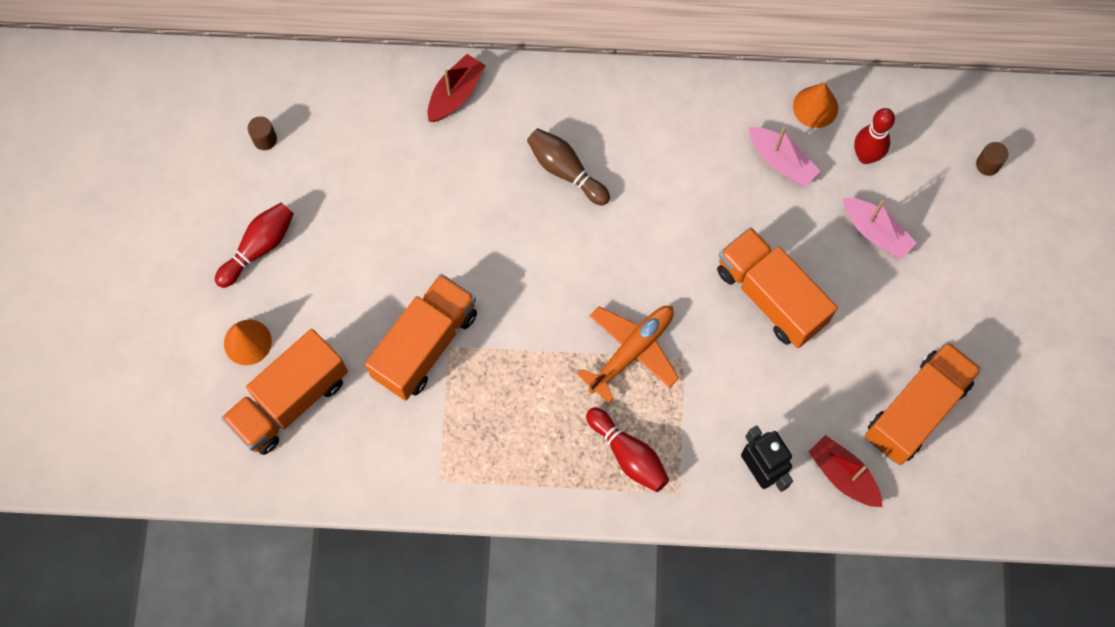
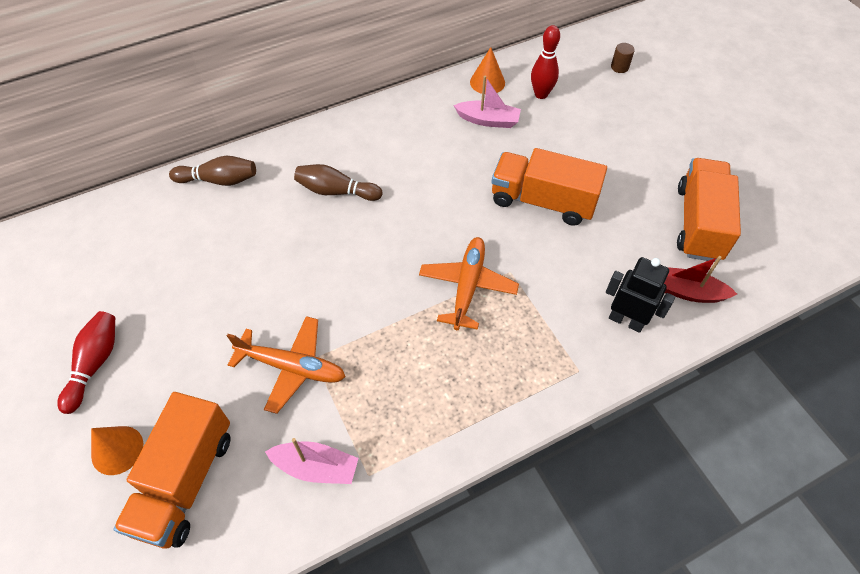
camera: 30 degrees left, 15 degrees down
(265, 139) = (65, 279): brown cylinder -> none
(425, 345) = (291, 367): orange truck -> orange plane
(455, 94) = (219, 180): red boat -> brown bowling pin
(628, 455) = (518, 364): red bowling pin -> none
(875, 232) = (582, 132): pink boat -> pink boat (316, 467)

